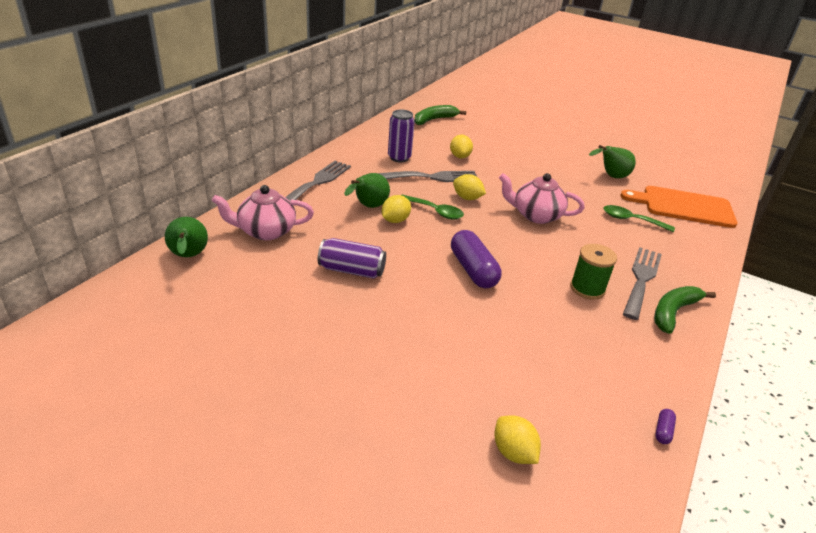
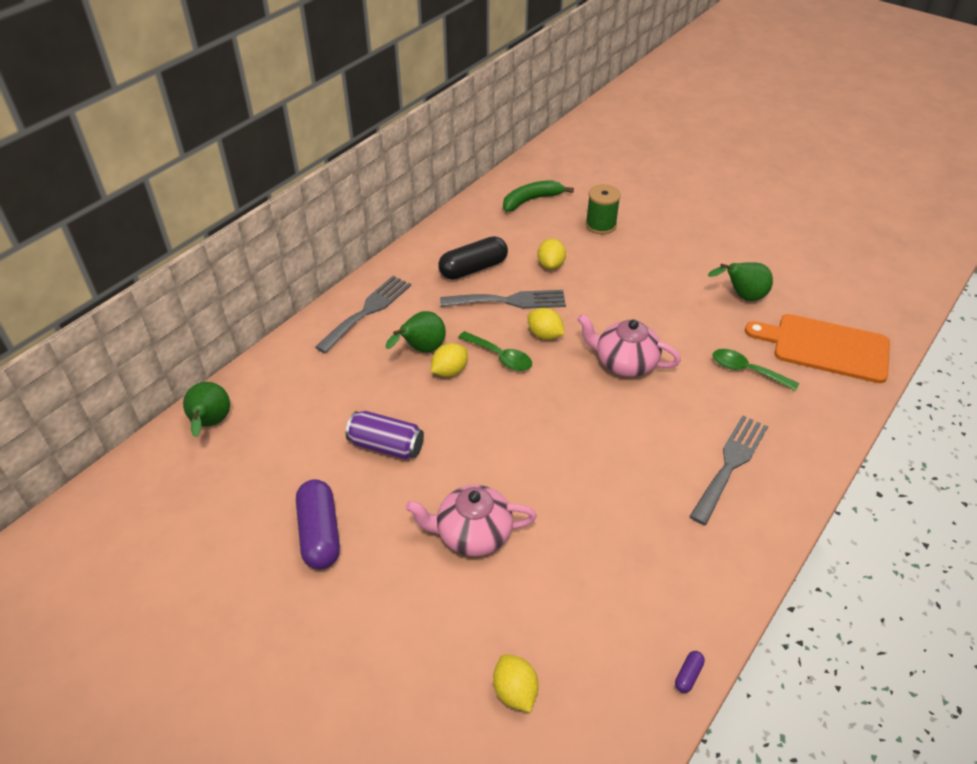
camera: 10 degrees right, 10 degrees up
(266, 231) = (298, 388): pink teapot -> pink teapot (472, 534)
(399, 158) = (473, 268): purple can -> black capsule
(473, 270) = (526, 447): purple capsule -> purple capsule (320, 533)
(587, 288) = (658, 477): green spool -> green spool (601, 225)
(673, 312) = (754, 515): green banana -> none

